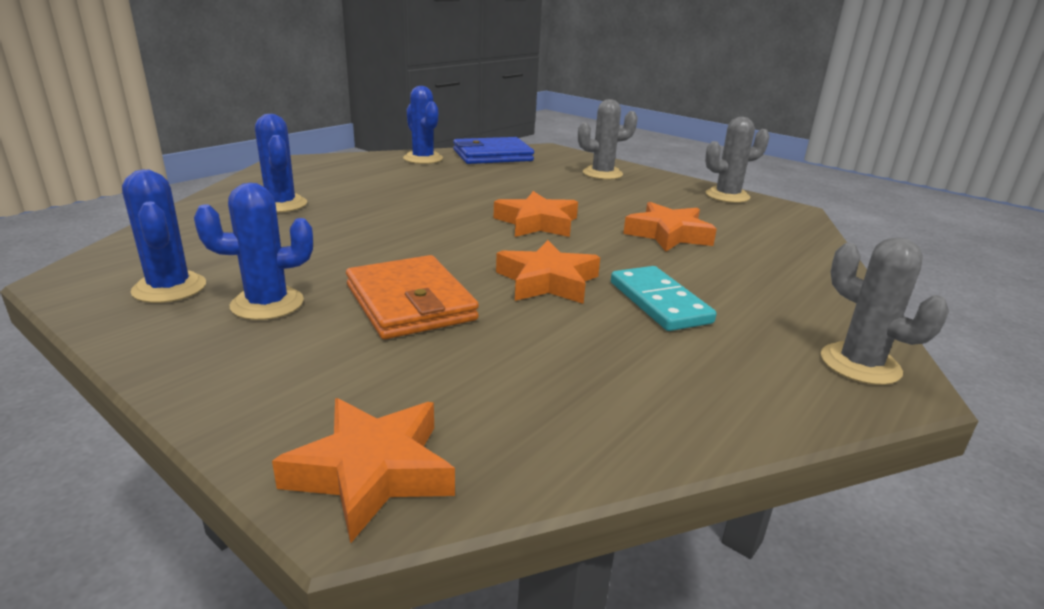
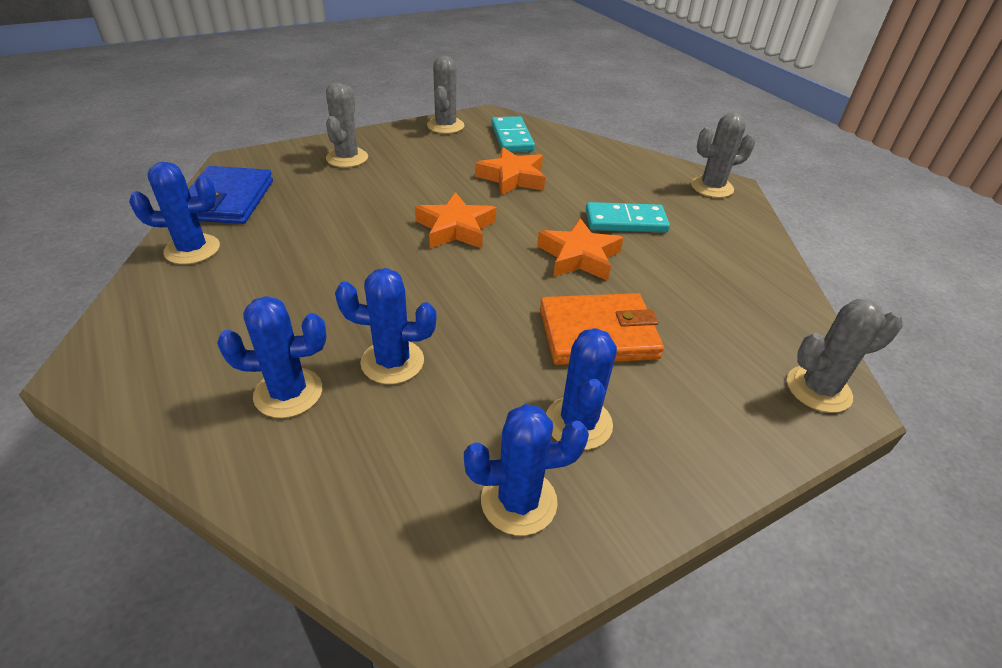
camera: 70 degrees left, 15 degrees up
(326, 227) = (392, 362): none -> blue cactus
(371, 472) = (818, 389): orange star -> grey cactus
(760, 225) = (512, 137): none -> turquoise domino

